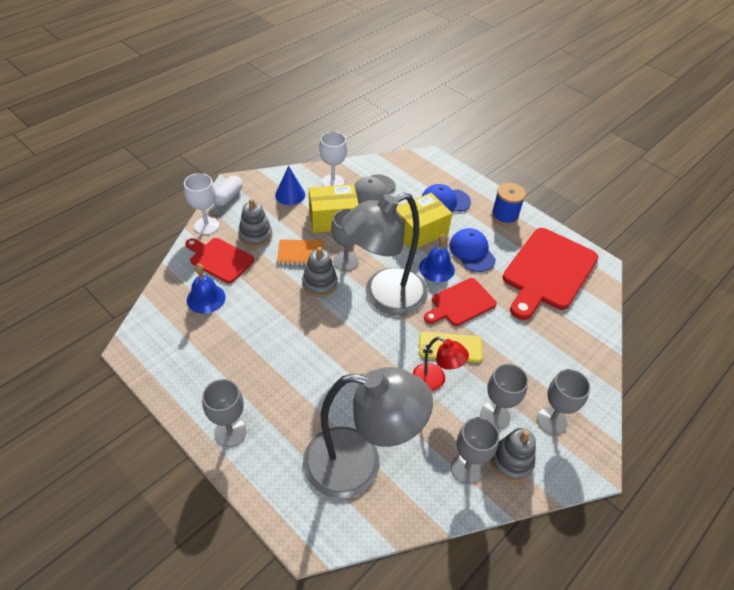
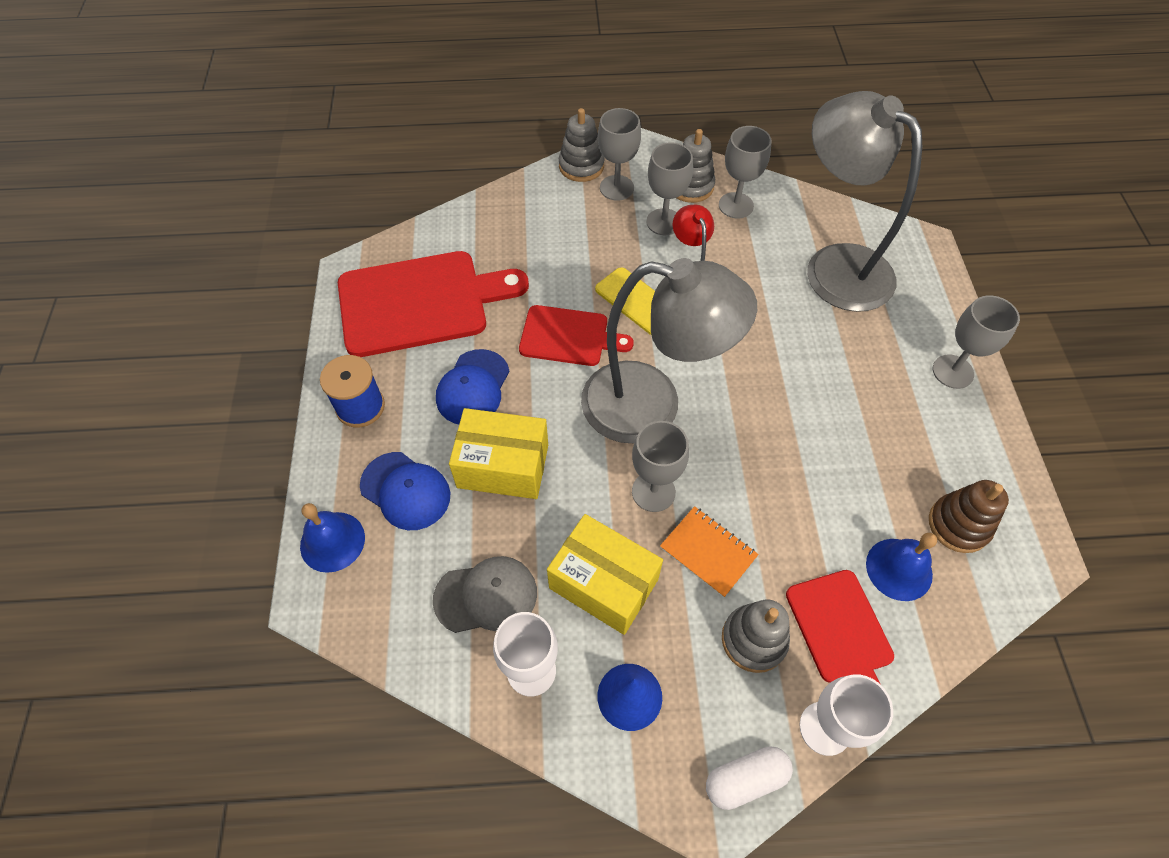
camera: 135 degrees left, 10 degrees up
(184, 337) = (958, 525): none -> brown stacking toy
(319, 284) = (719, 481): grey stacking toy -> grey stacking toy (581, 166)
(436, 268) = (544, 397): blue bell -> blue bell (332, 541)

